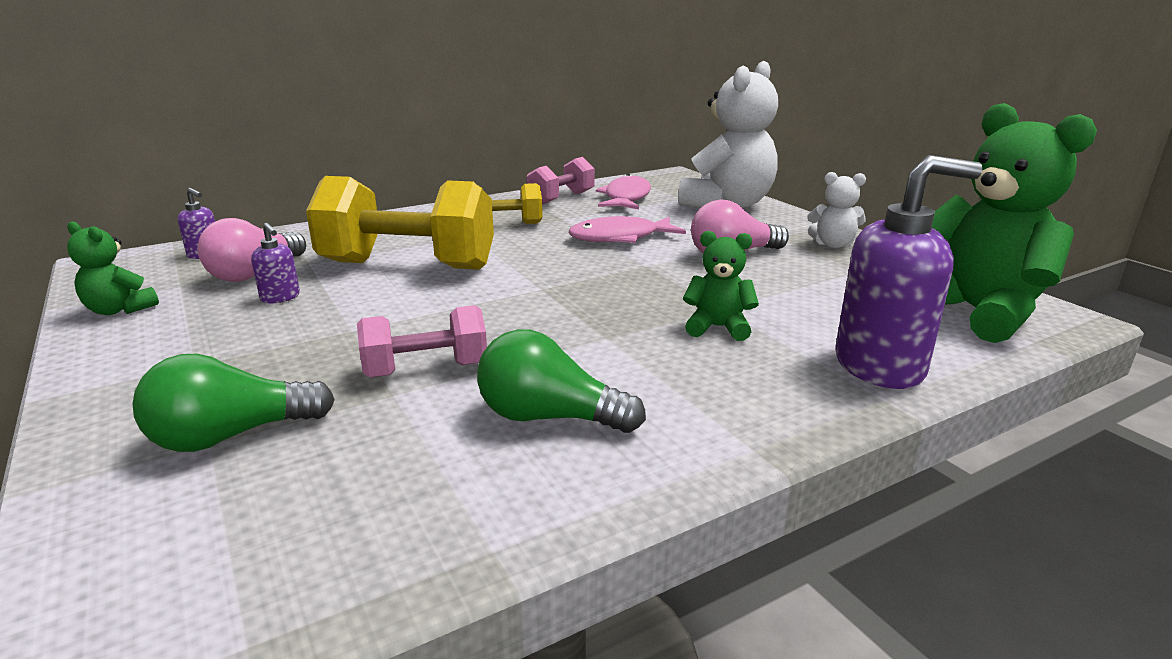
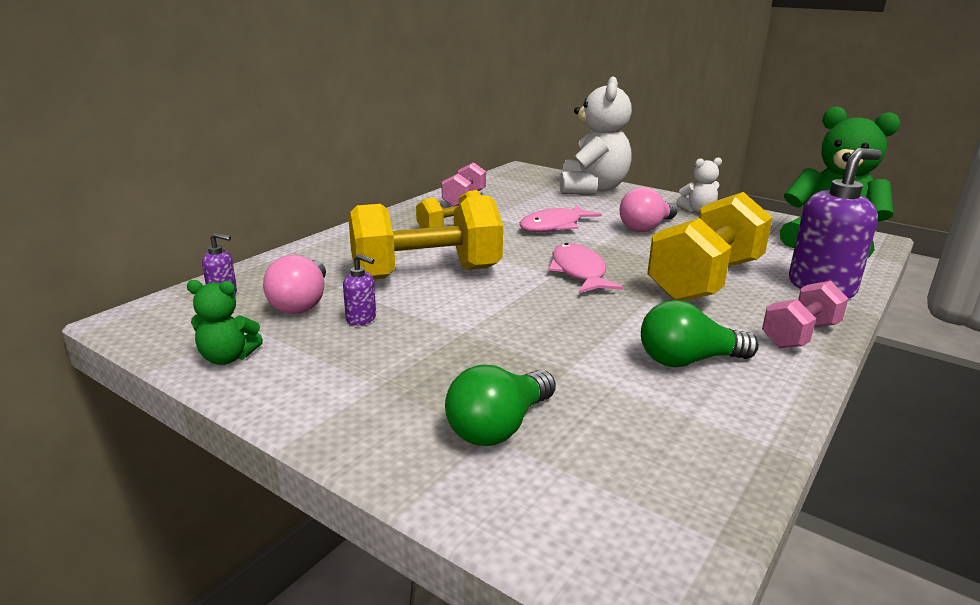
camera: 25 degrees left, 0 degrees up
(426, 370) = (563, 349): pink dumbbell -> pink dumbbell (800, 335)
(626, 198) = (513, 193): pink fish -> pink fish (579, 272)
(718, 327) = (705, 280): green teddy bear -> yellow dumbbell

